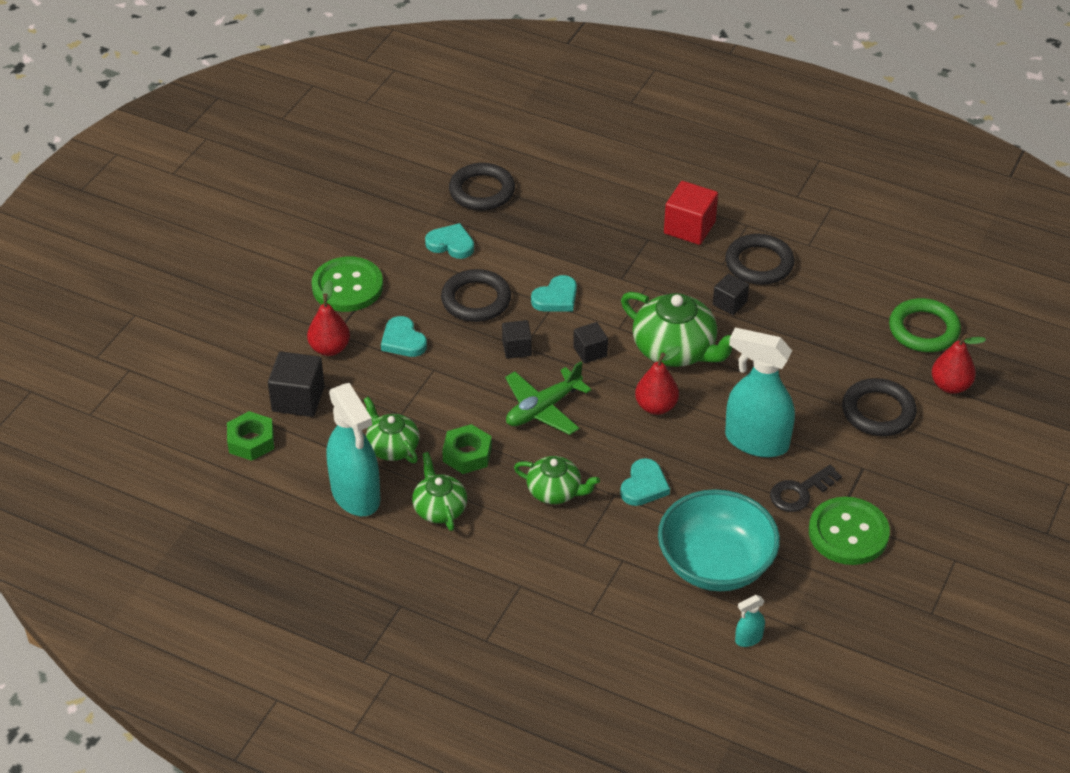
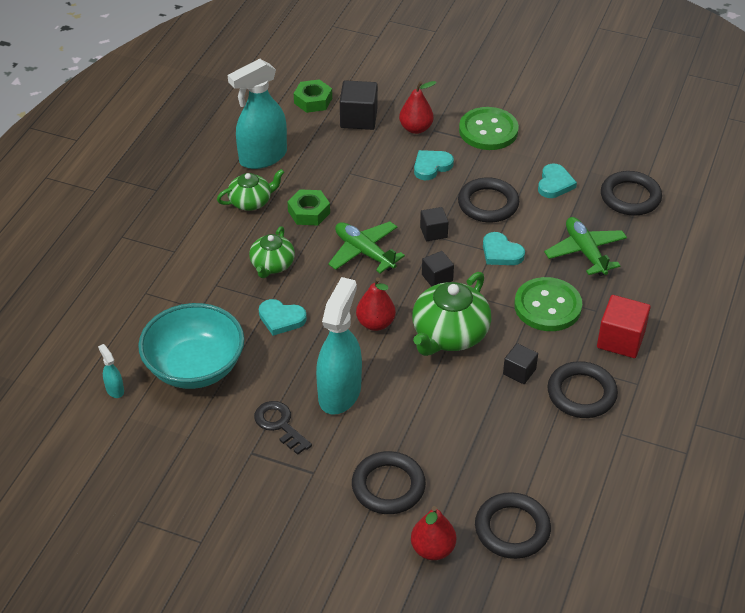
camera: 85 degrees right, 0 degrees up
(392, 447) = (313, 171): green teapot -> none
(562, 235) = (585, 252): none -> green plane
(848, 533) = (231, 459): green button -> green button (547, 306)
(923, 330) = (512, 529): green ring -> black ring

